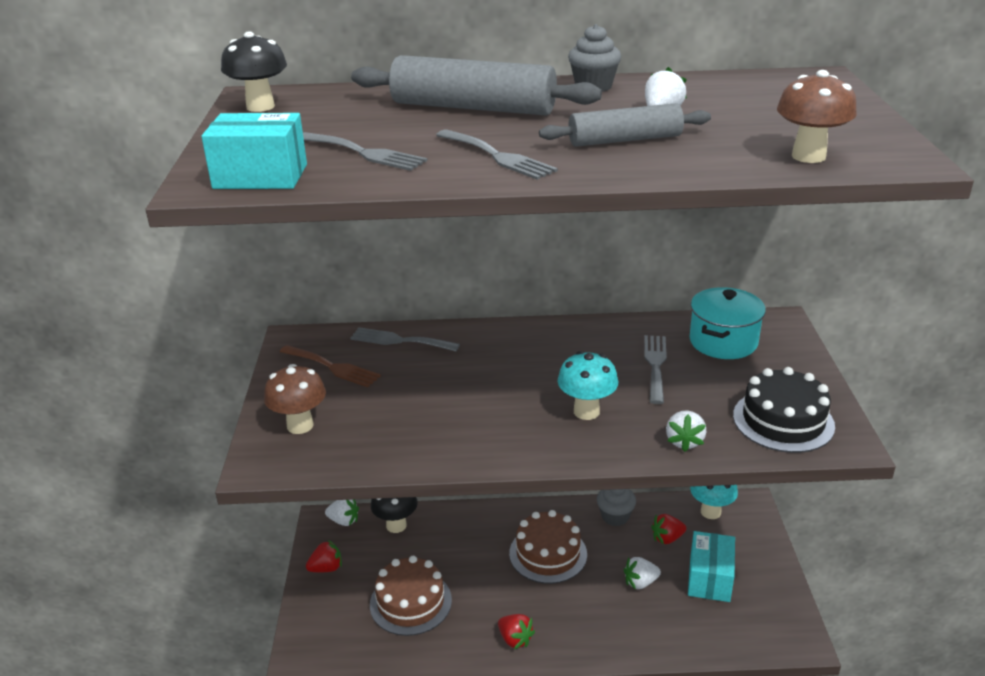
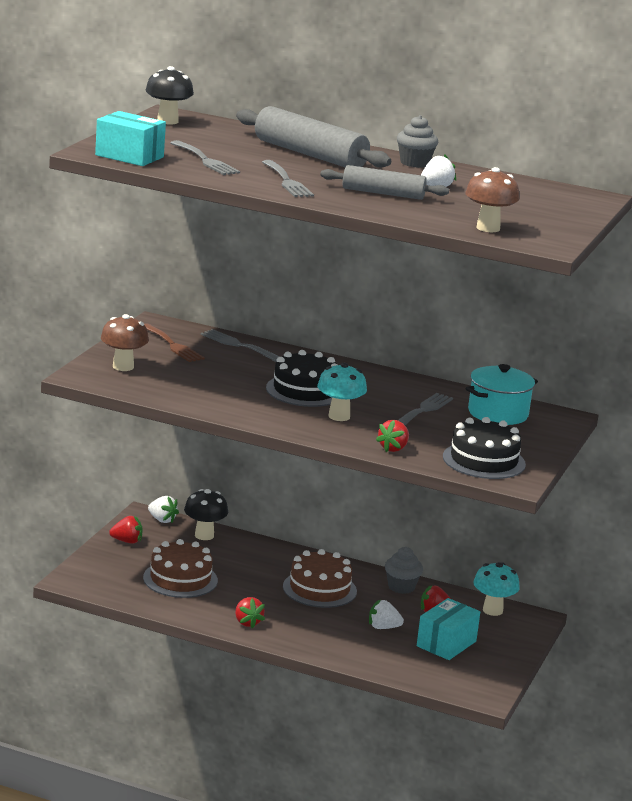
camera: 20 degrees right, 10 degrees down
(519, 384) = (304, 390): none -> black cake
(684, 441) = (393, 448): white strawberry -> red strawberry

